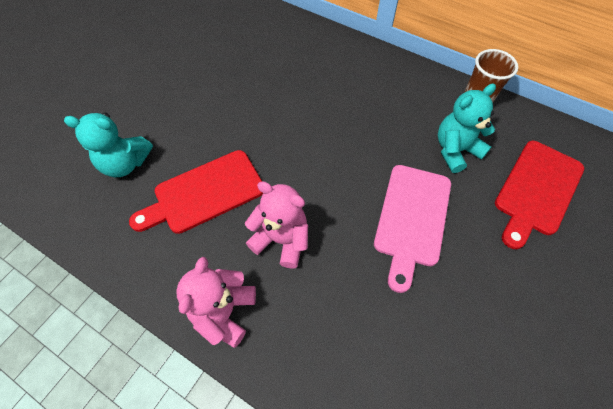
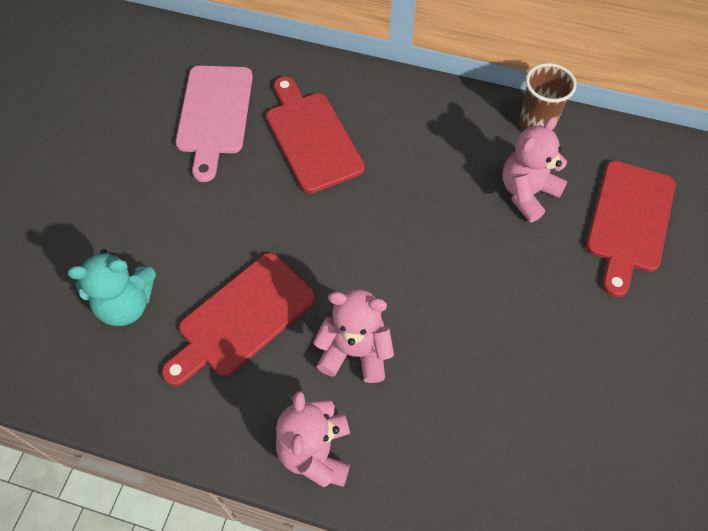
camera: 15 degrees left, 0 degrees up
(300, 77) = (312, 137): none -> red cutting board
(411, 219) = (498, 289): pink cutting board -> pink cutting board (214, 115)
(455, 150) = (527, 193): turquoise teddy bear -> pink teddy bear

